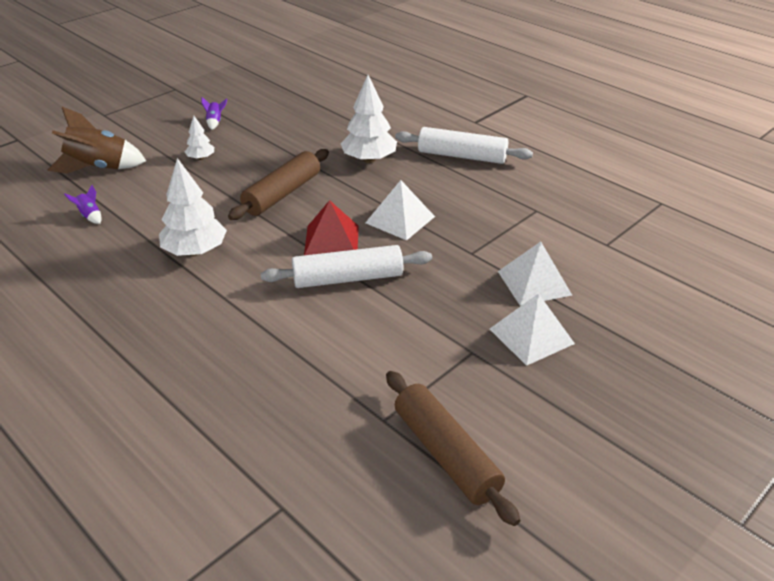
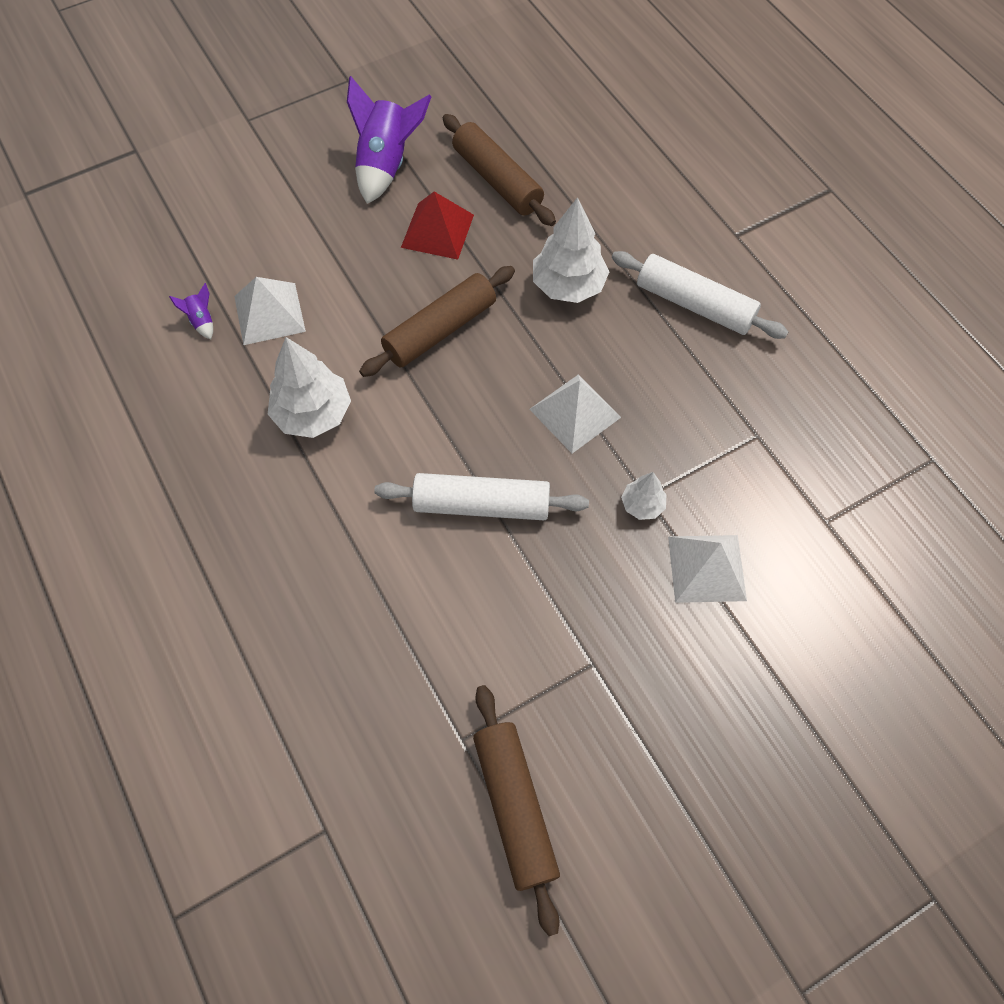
camera: 15 degrees right, 25 degrees up
(99, 168) = (225, 230): brown rocket -> none
(201, 158) = (354, 236): white tree -> white tree (642, 505)
(215, 122) = (386, 164): purple rocket -> purple rocket, size x2.33
(298, 119) = (497, 180): none -> brown rolling pin
(331, 240) = (479, 432): red pyramid -> red pyramid (437, 230)
(531, 336) = (671, 656): white pyramid -> white pyramid (269, 313)

